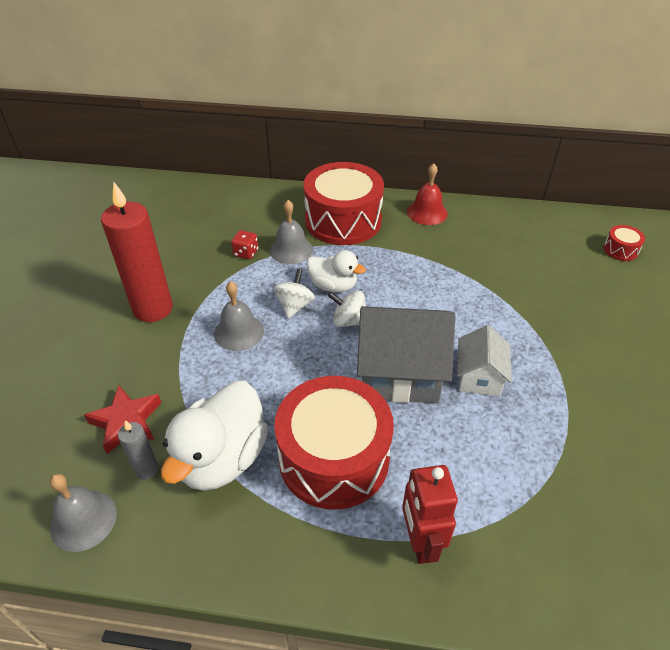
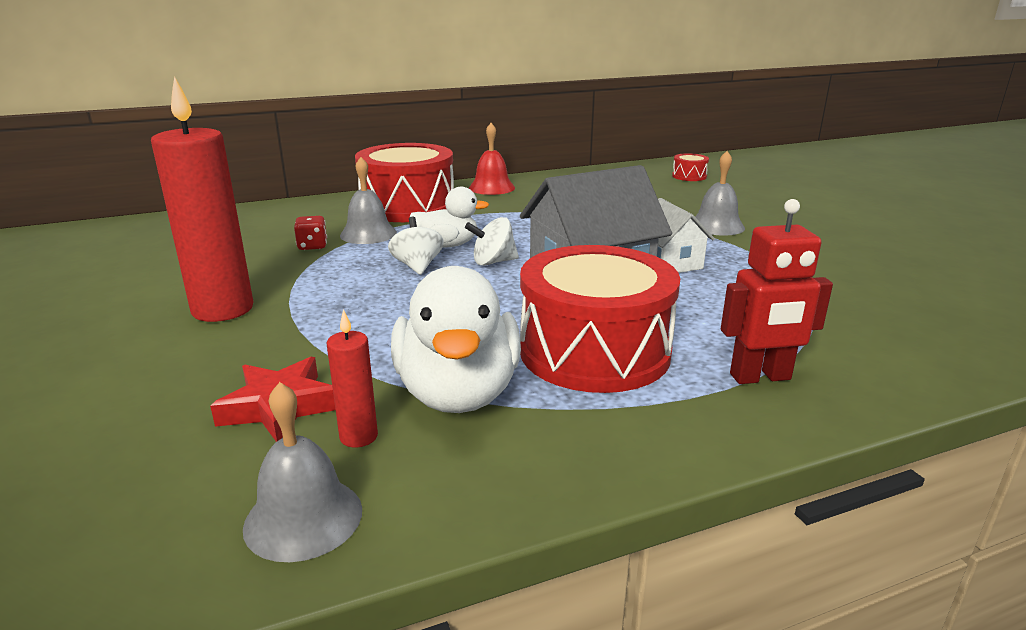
camera: 30 degrees left, 20 degrees down
(147, 469) = (358, 436): grey candle -> red candle
(239, 332) = (367, 298): grey bell -> grey bell (716, 226)
(420, 542) = (760, 377): red robot -> red robot turned 60 degrees counterclockwise

